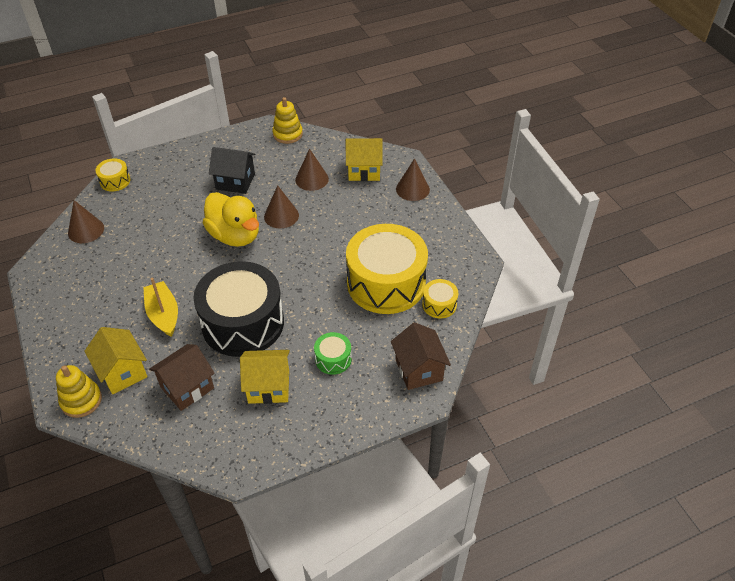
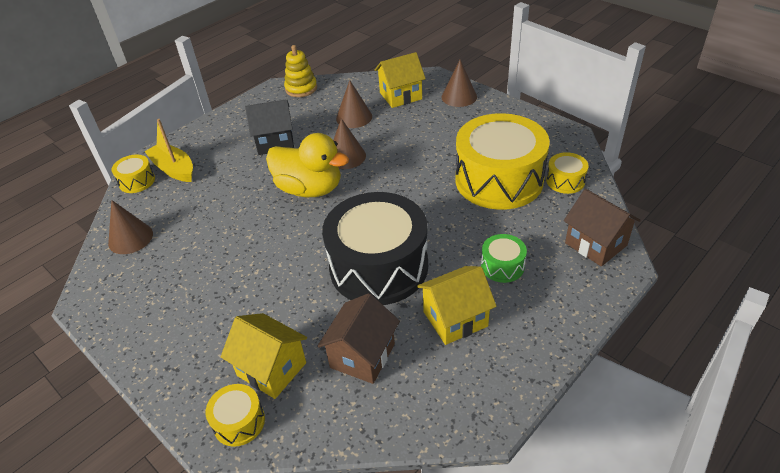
camera: 20 degrees left, 5 degrees down
(81, 400) = (239, 422): yellow stacking toy -> yellow drum
(163, 314) = (281, 290): yellow boat -> yellow boat (174, 169)

